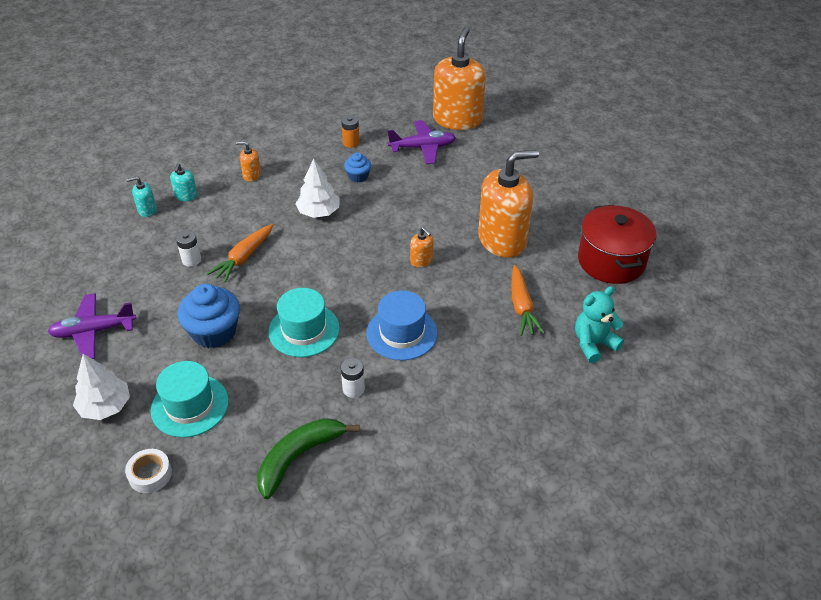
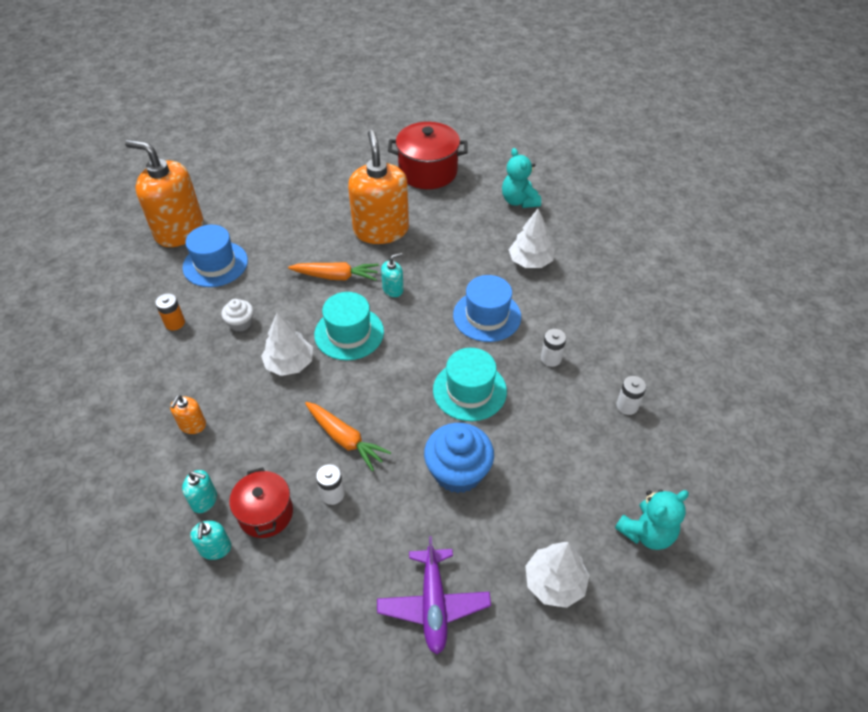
camera: 80 degrees left, 5 degrees up
(150, 474) = (646, 532): white tape -> turquoise teddy bear
(175, 228) = (265, 513): none -> red pot
(190, 405) = (560, 496): turquoise hat -> turquoise hat (349, 333)
(299, 457) = (627, 406): green banana -> white battery
(358, 176) = (240, 323): blue cupcake -> white cupcake
(421, 260) = (393, 289): orange soap dispenser -> turquoise soap dispenser
(423, 148) = (215, 264): purple plane -> blue hat
(493, 362) = (530, 261): none -> white tree
(522, 307) = (470, 233): orange carrot -> orange carrot (336, 276)

